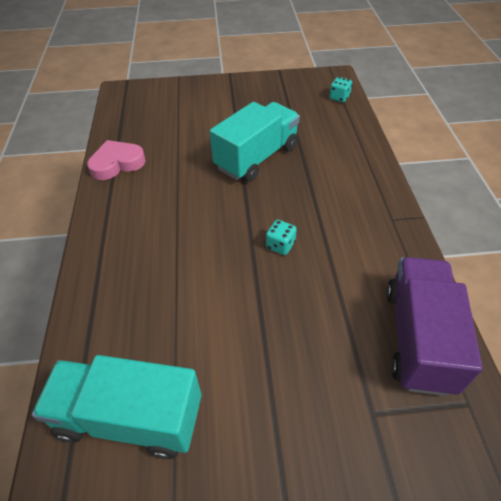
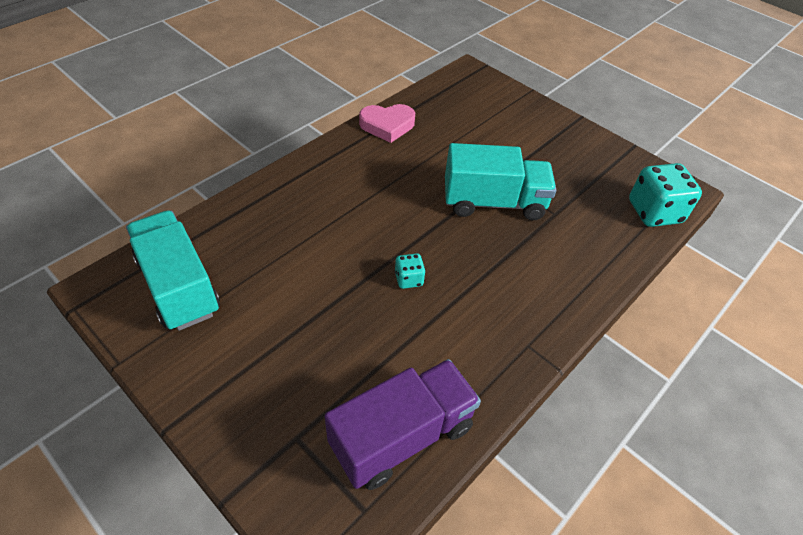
camera: 45 degrees right, 0 degrees up
(117, 163) = (387, 125): pink heart -> pink heart turned 150 degrees clockwise
(339, 98) = (654, 212): turquoise dice -> turquoise dice, size x2.01

